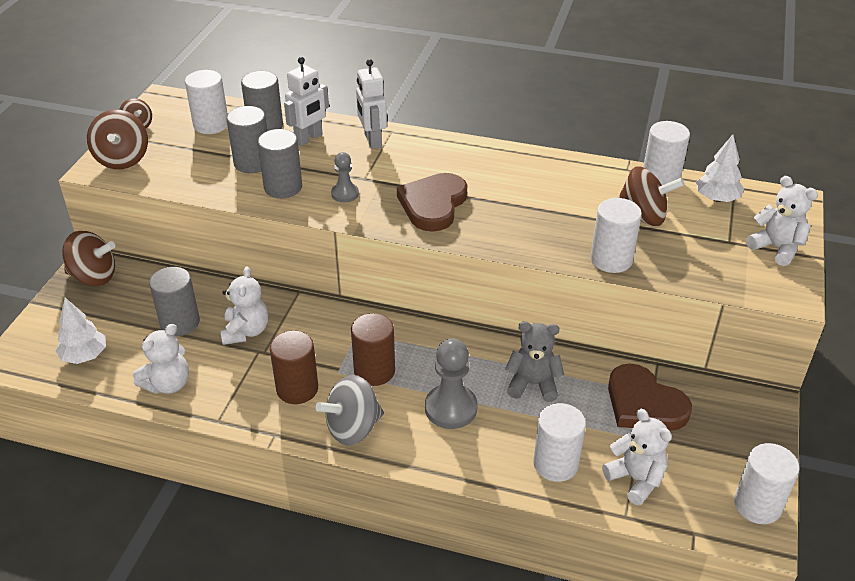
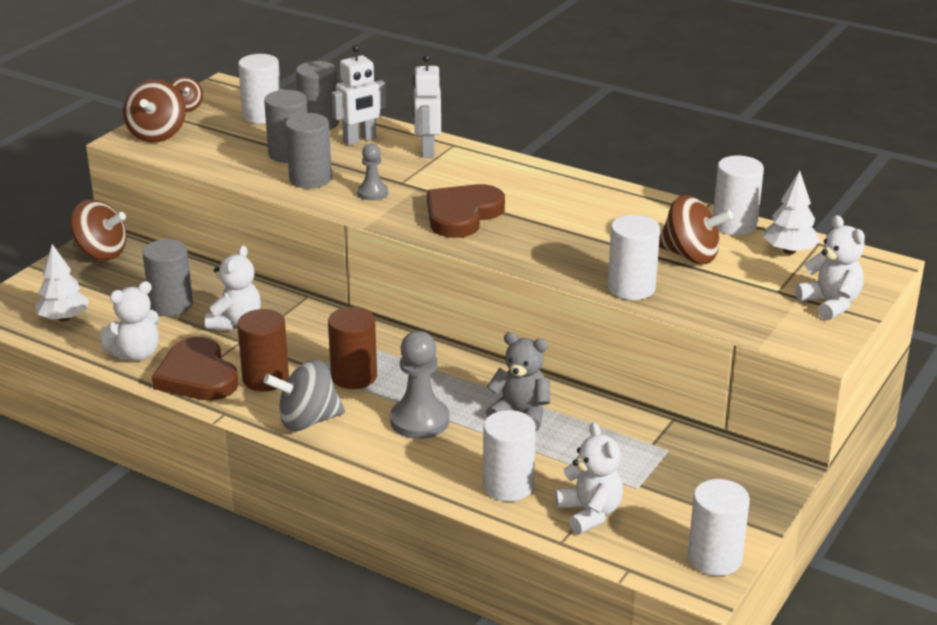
camera: 15 degrees right, 10 degrees down
(644, 404) = (636, 451): brown heart -> brown heart (197, 376)

